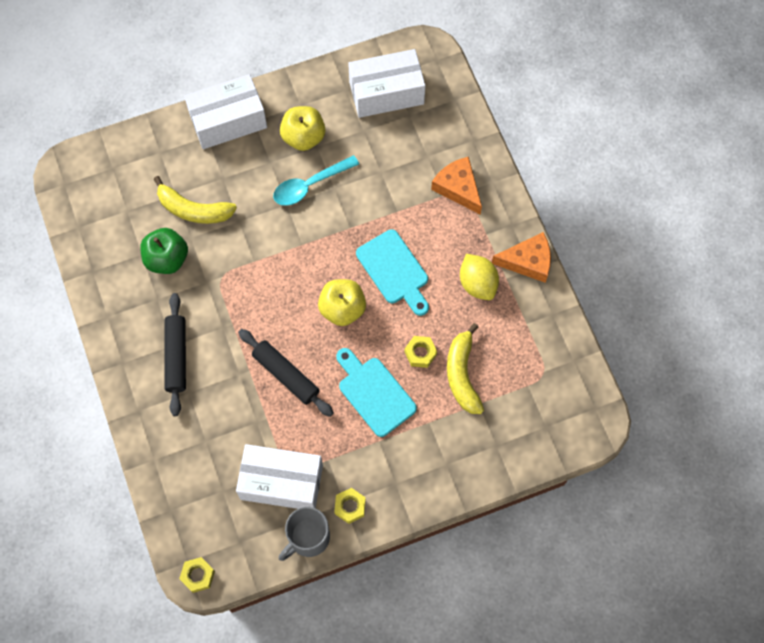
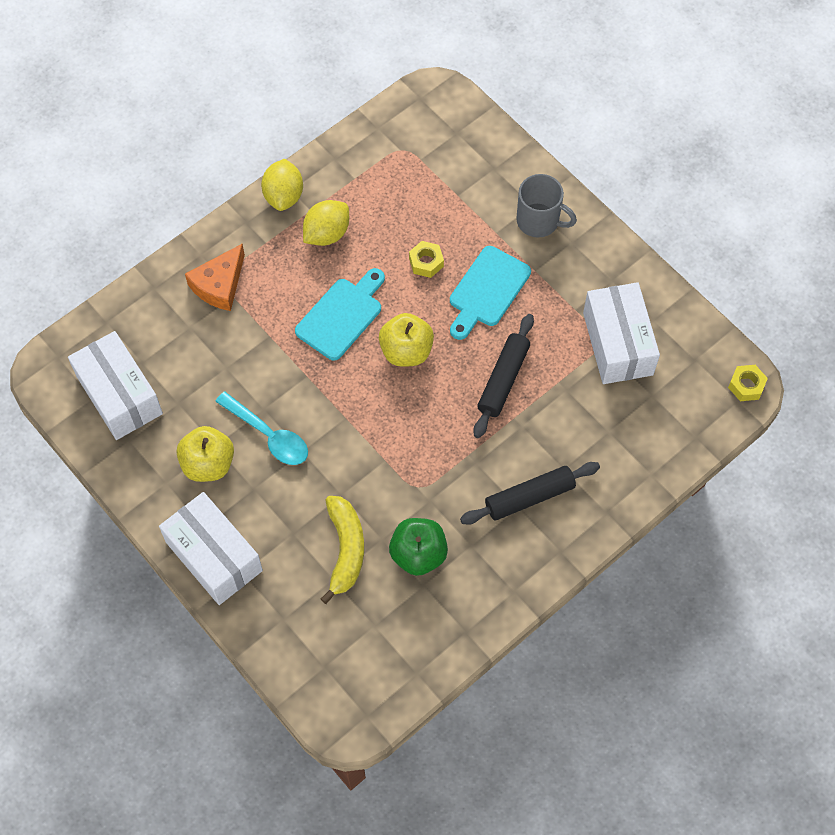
camera: 110 degrees left, 5 degrees down
(308, 538) = (661, 300): grey mug -> grey mug (539, 221)
(350, 506) = (613, 274): yellow nut -> none
(462, 374) = (433, 218): yellow banana -> none
(527, 261) = (284, 196): orange cheese -> yellow lemon

